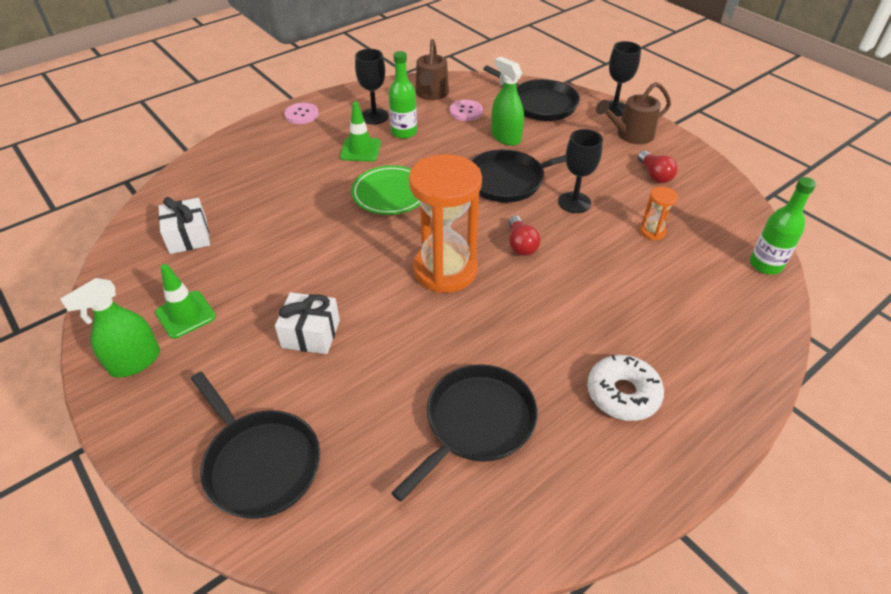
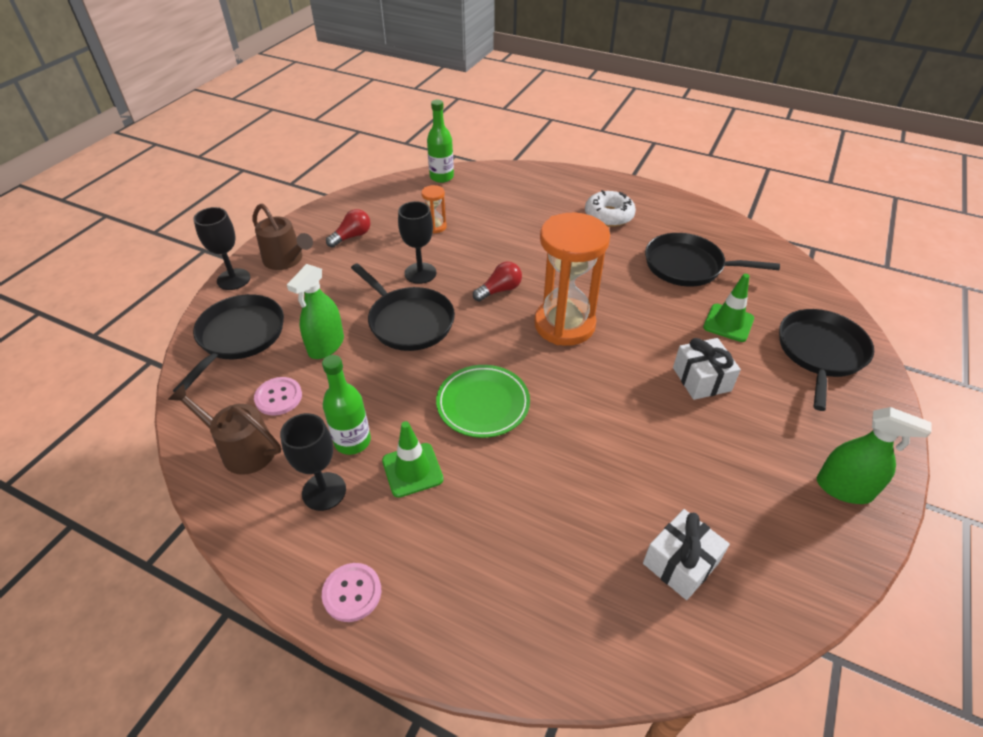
camera: 115 degrees left, 0 degrees up
(185, 314) = (768, 485): green traffic cone -> green traffic cone (728, 323)
(431, 94) = (241, 449): brown watering can -> brown watering can turned 135 degrees counterclockwise

